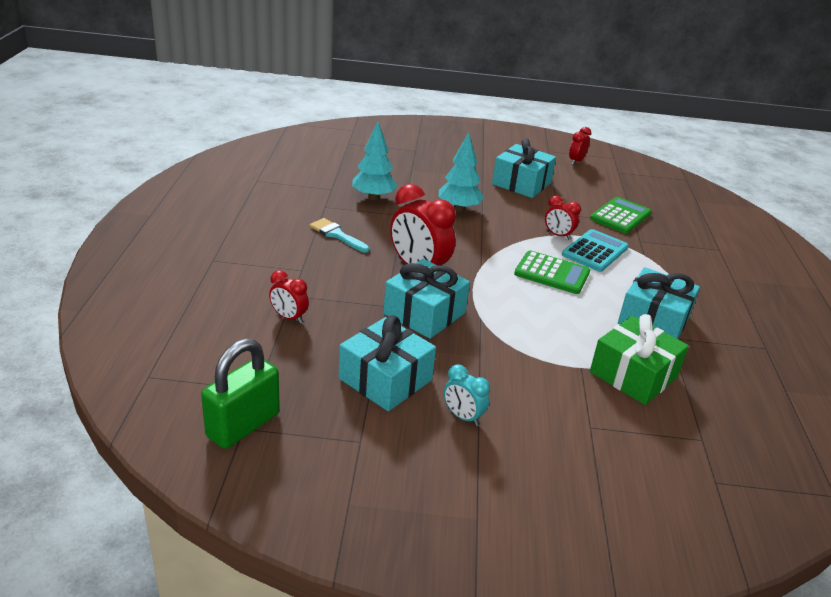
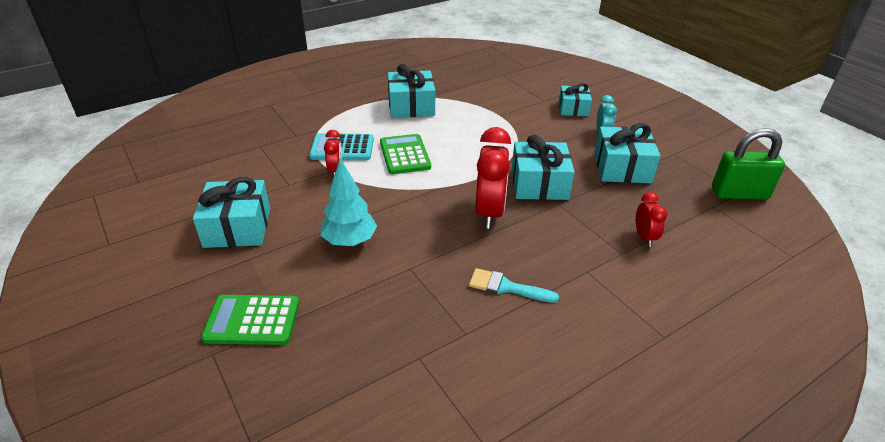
camera: 125 degrees left, 5 degrees up
(337, 235) = (506, 287): turquoise brush -> turquoise brush turned 105 degrees clockwise
(373, 197) = (397, 310): turquoise tree -> none
(544, 436) = (573, 109): none -> turquoise gift
(576, 161) = (129, 215): red clock -> none
(620, 216) = (256, 154): green calculator -> green calculator (252, 320)
(633, 375) = (480, 100): green gift -> none

